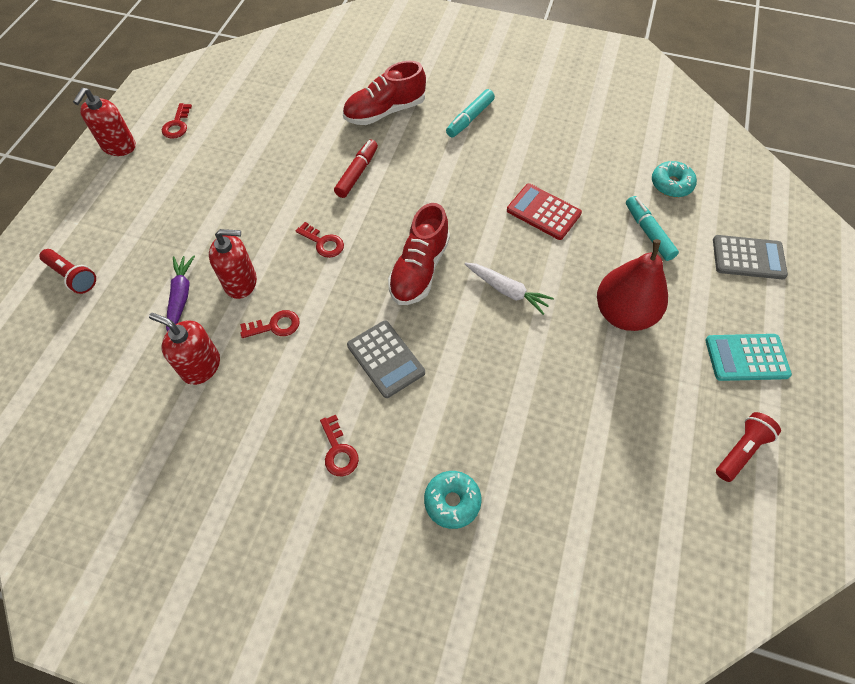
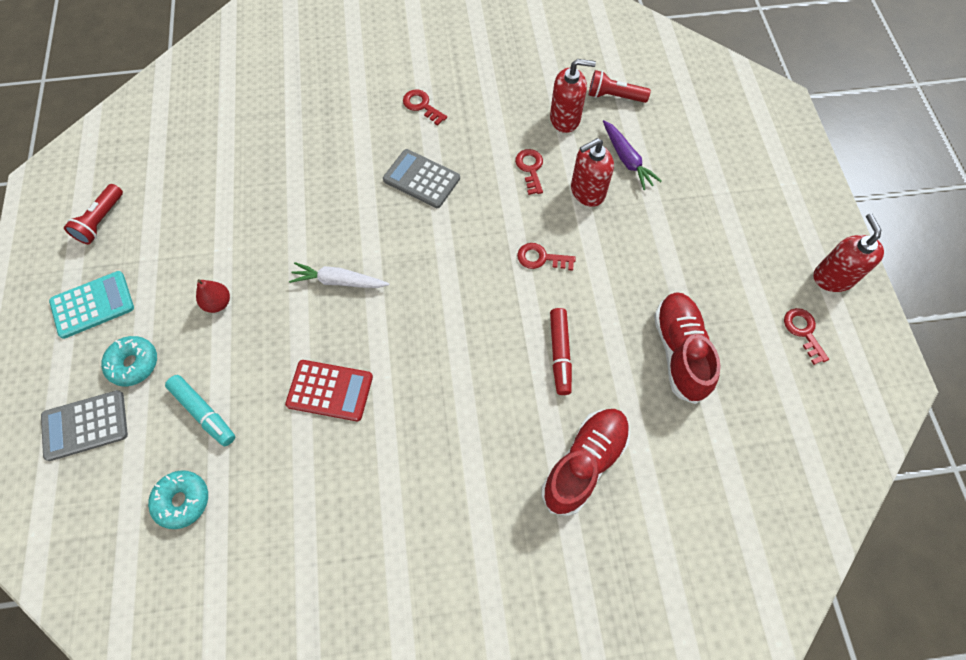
camera: 155 degrees right, 5 degrees up
(73, 276) = (731, 140): red flashlight -> red flashlight (614, 96)
(275, 326) = (530, 169): red key -> red key turned 120 degrees clockwise
(419, 269) = (433, 269): red shoe -> red shoe (679, 352)
(452, 501) = (324, 107): turquoise donut -> turquoise donut (133, 364)
(470, 119) = (471, 501): turquoise marker -> none
(623, 313) = (218, 303): red pear -> red pear, size x0.46

